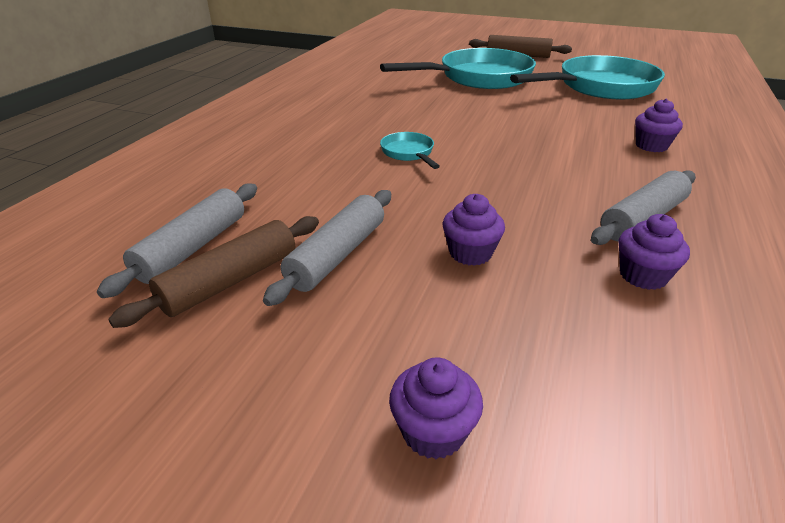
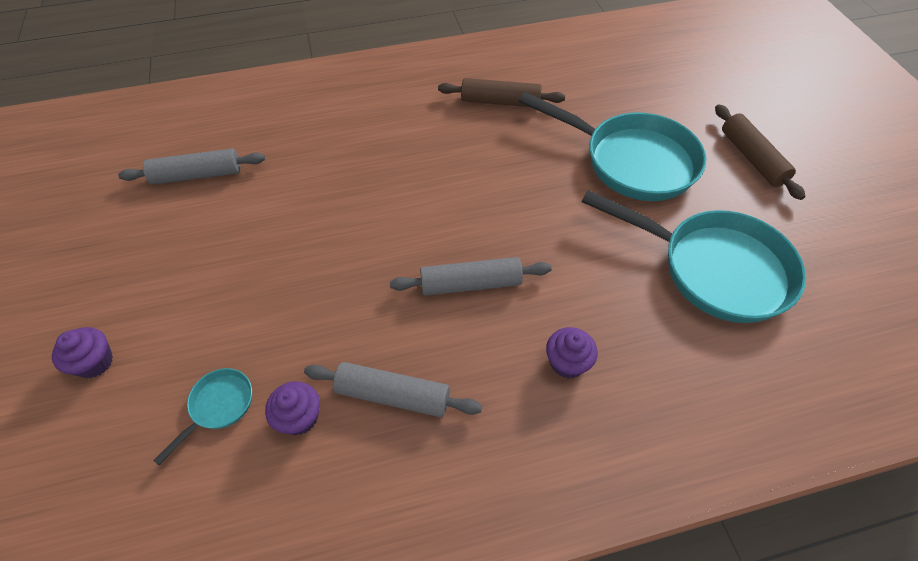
camera: 55 degrees right, 20 degrees up
(231, 281) = (175, 212): brown rolling pin -> brown rolling pin (500, 102)
(337, 255) = (227, 241): grey rolling pin -> grey rolling pin (470, 284)
(409, 153) = (401, 200): turquoise pan -> turquoise pan (218, 406)
(470, 253) = (270, 306): purple cupcake -> none

